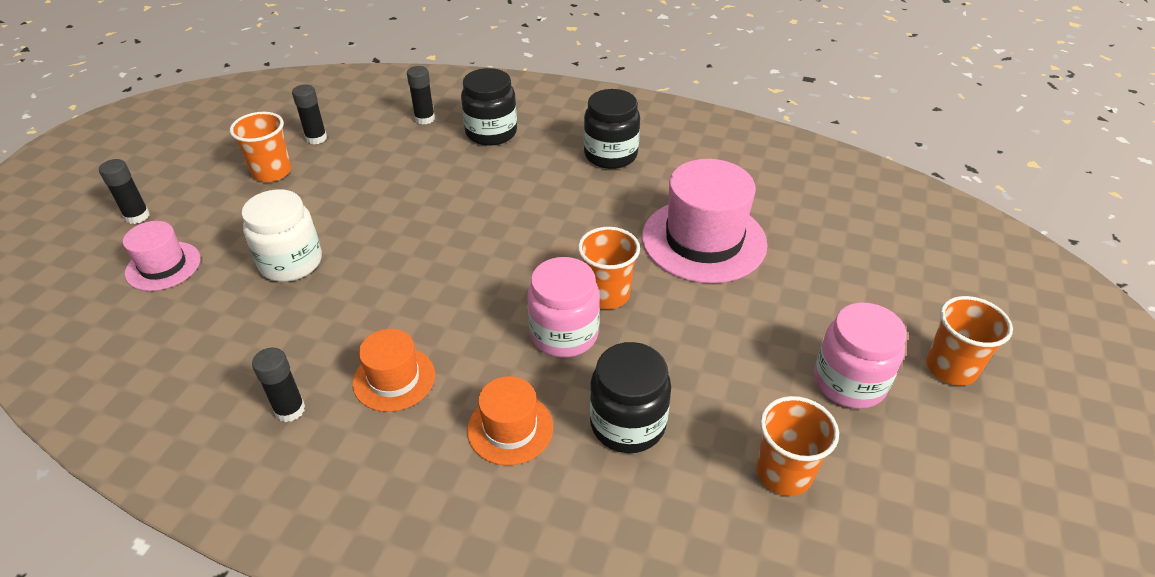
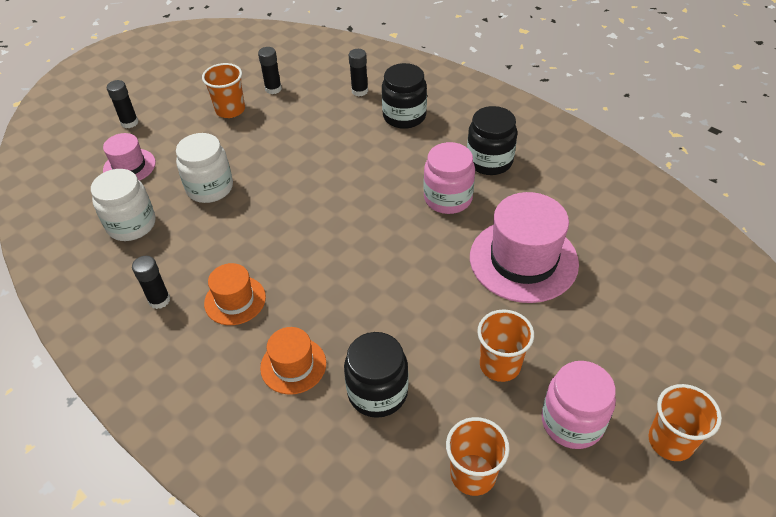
camera: 25 degrees right, 5 degrees up
(202, 332) = (131, 225): none -> white jar
(564, 334) = (369, 305): pink jar -> pink jar (448, 198)
(607, 294) = (419, 283): orange cup -> orange cup (500, 365)

